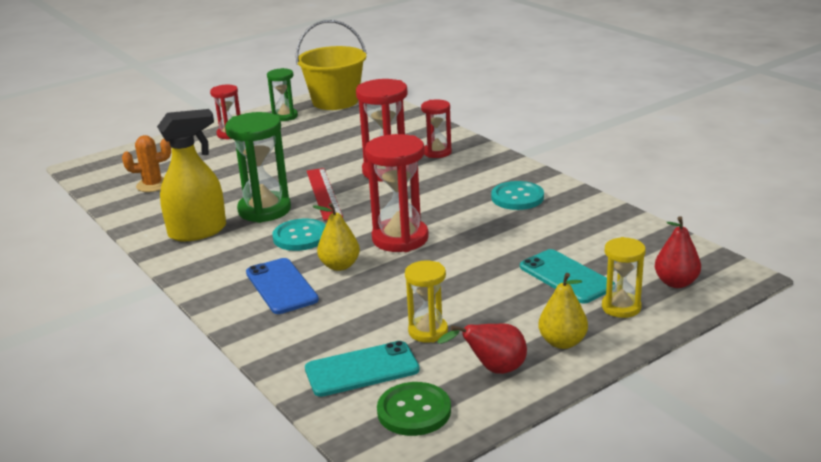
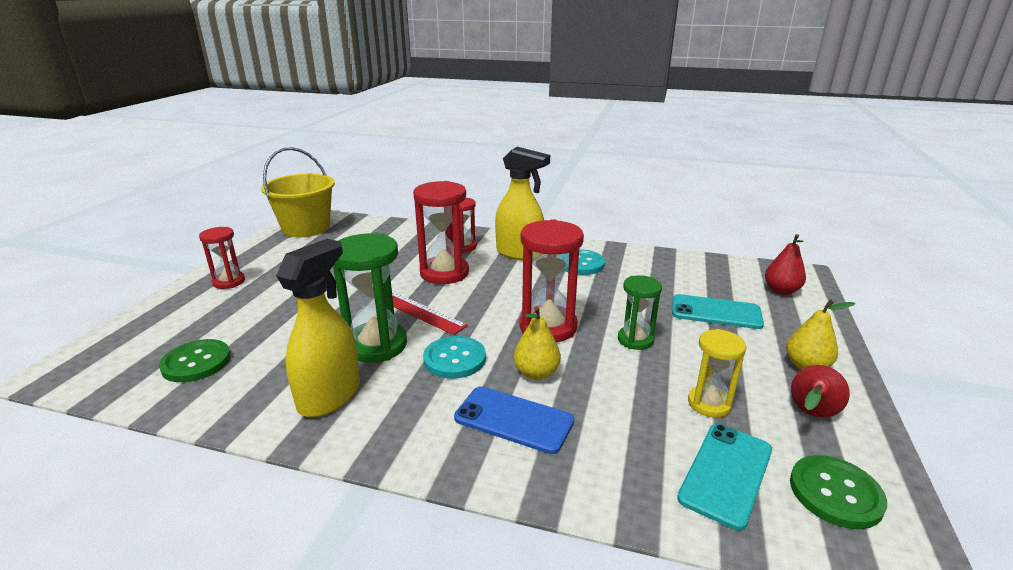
camera: 40 degrees left, 0 degrees up
(153, 185) = (196, 362): orange cactus -> green button
(285, 116) = (271, 251): green hourglass -> green hourglass (635, 340)
(477, 172) = (519, 253): none -> yellow spray bottle
(621, 307) = (787, 321): yellow hourglass -> none

